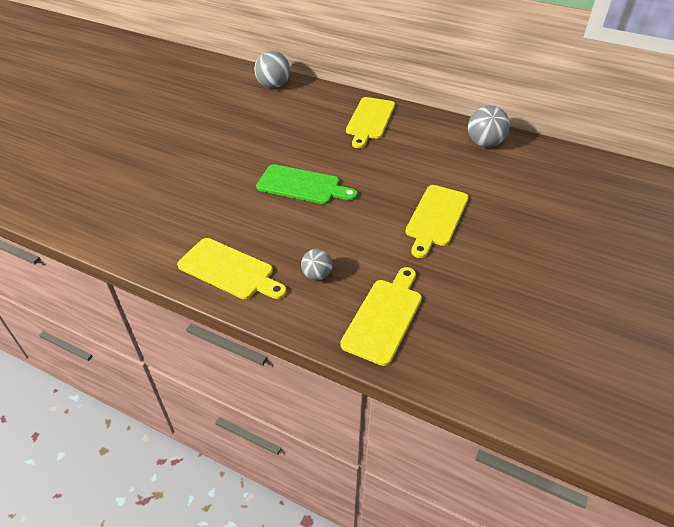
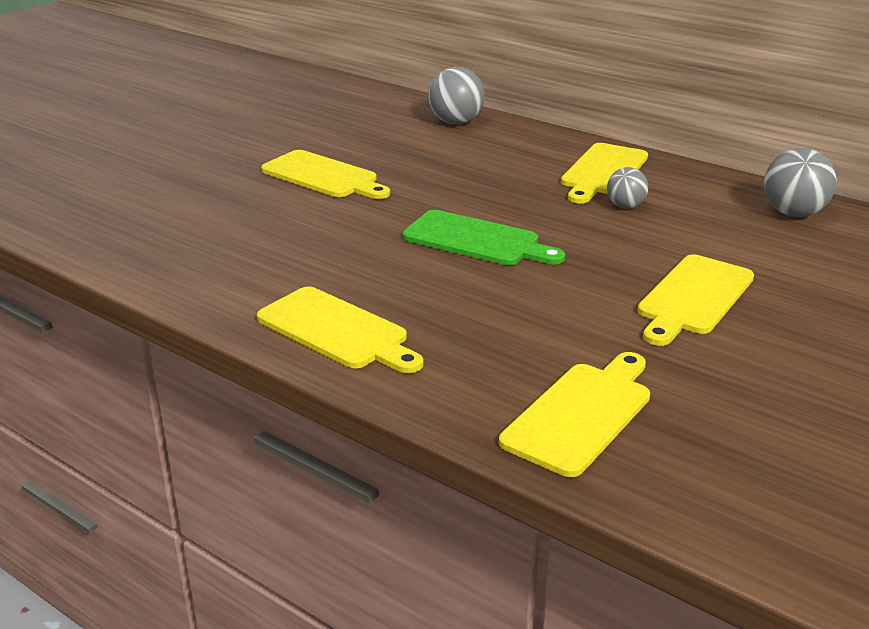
camera: 10 degrees right, 15 degrees down
(197, 141) = (323, 176): none -> yellow cutting board
(317, 275) = (478, 350): grey ball -> grey ball (625, 206)

